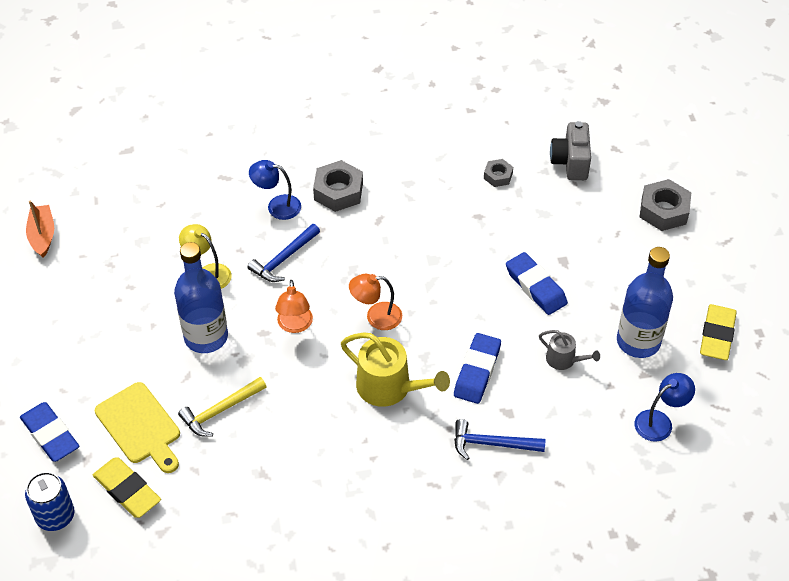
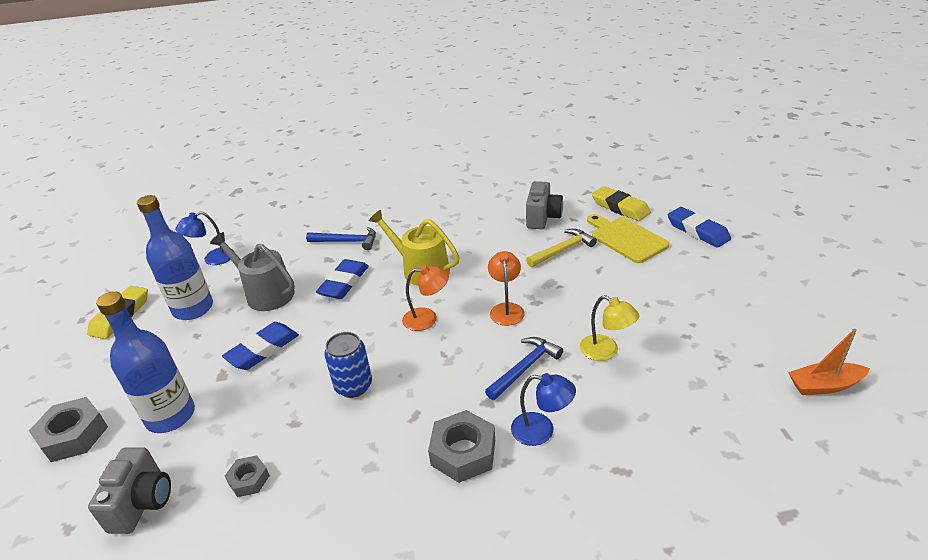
camera: 175 degrees left, 15 degrees down
(42, 235) = (824, 385): orange boat -> orange boat turned 90 degrees clockwise
(55, 516) = (666, 194): blue can -> blue can (353, 386)
(206, 337) = (590, 297): blue bottle -> blue bottle (170, 416)
(234, 475) = (542, 218): none -> grey camera
(535, 287) = (263, 349): blue eraser -> blue eraser turned 75 degrees clockwise
(564, 359) = (266, 293): grey watering can -> grey watering can, size x1.82

